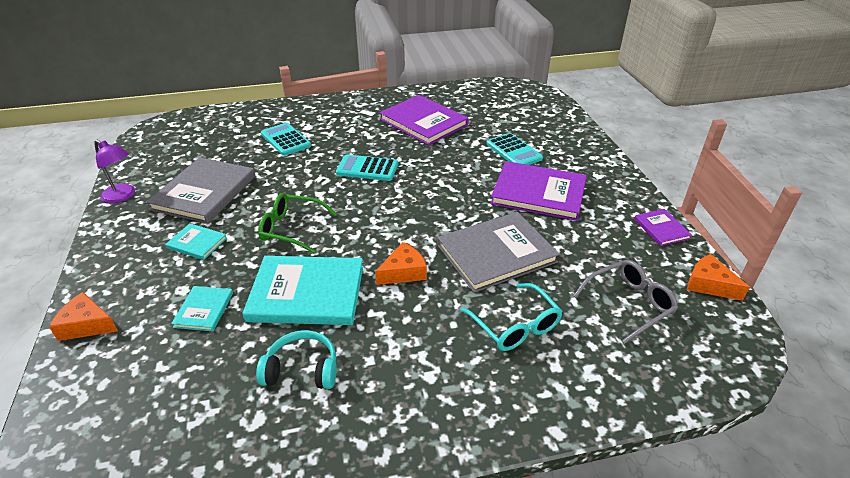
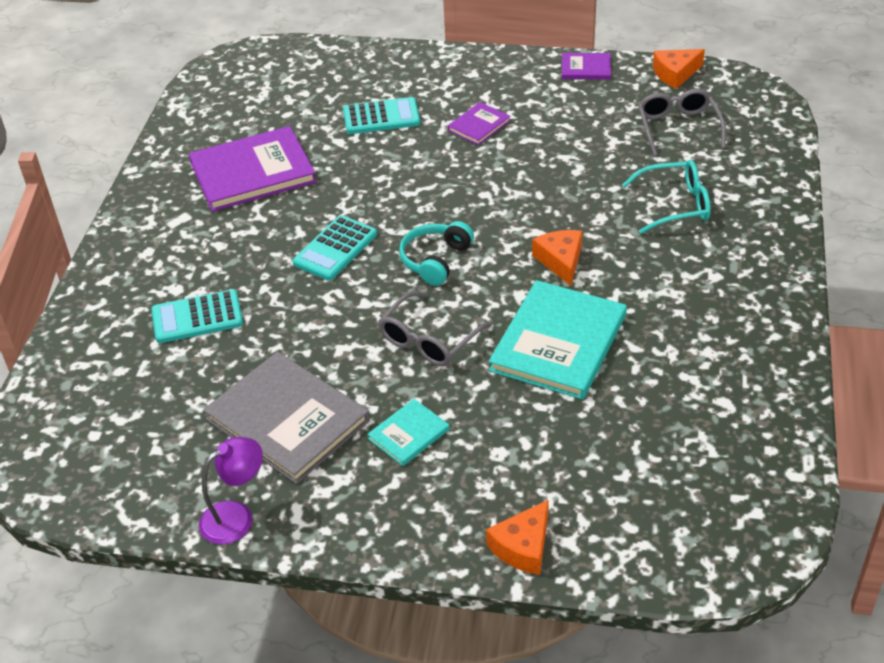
camera: 65 degrees left, 5 degrees up
(204, 310) = (546, 434): turquoise book -> none
(291, 229) = (429, 340): green glasses -> grey glasses
(302, 369) = (672, 362): turquoise headphones -> turquoise headphones (435, 260)
(496, 253) = (566, 187): grey book -> none
(538, 193) = (479, 125): purple book -> purple book, size x0.49

